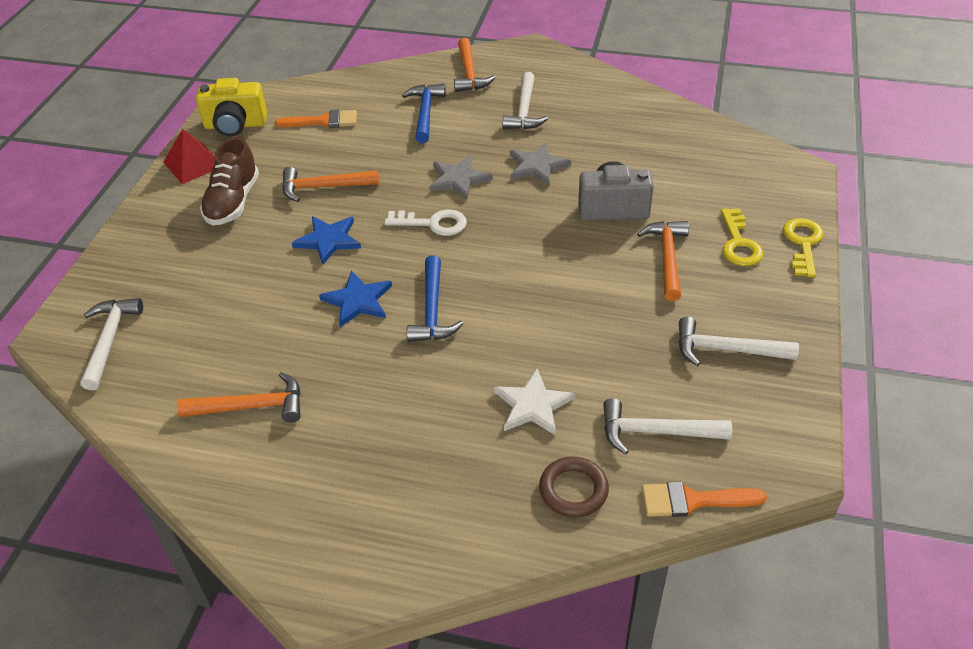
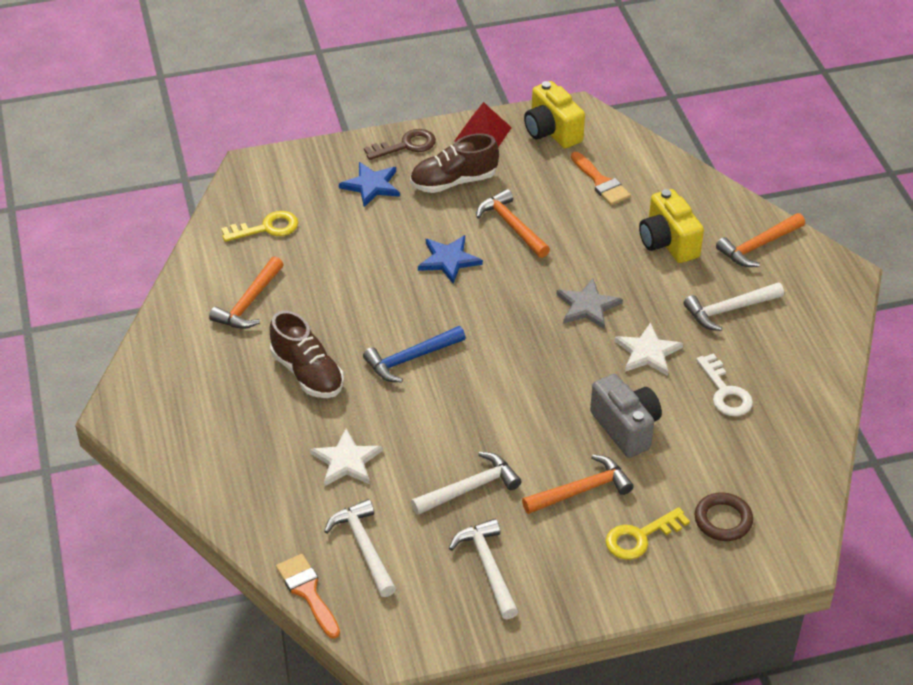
camera: 60 degrees right, 0 degrees up
(110, 340) = (264, 196): white hammer -> white hammer (470, 488)
(153, 215) = (406, 145): none -> brown key
(251, 407) = (249, 302): orange hammer -> orange hammer turned 60 degrees clockwise
(358, 301) = (391, 310): blue star -> blue star (371, 185)
(391, 394) = (307, 373): none -> brown shoe
(425, 113) = (668, 243): blue hammer -> yellow camera
(433, 223) = (515, 315): white key -> white key (725, 392)
(537, 166) = (648, 352): grey star -> white star
(573, 490) = (277, 516): brown ring -> brown ring (723, 520)
(803, 243) = (675, 587): yellow key -> yellow key (267, 228)

